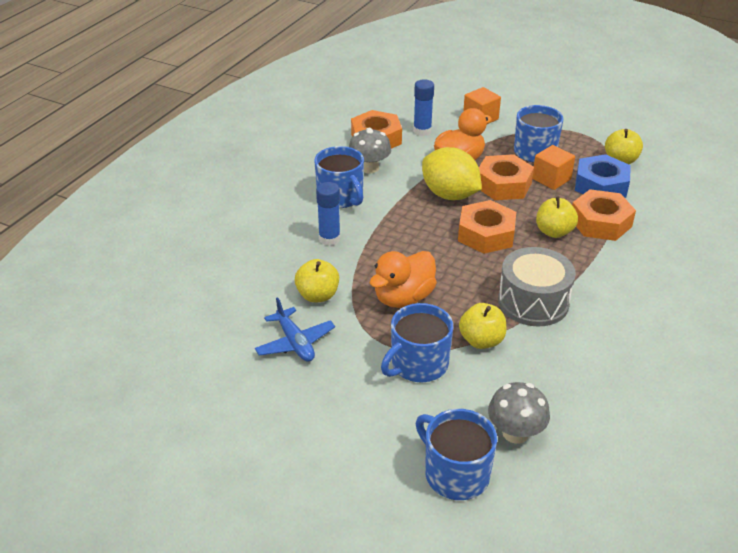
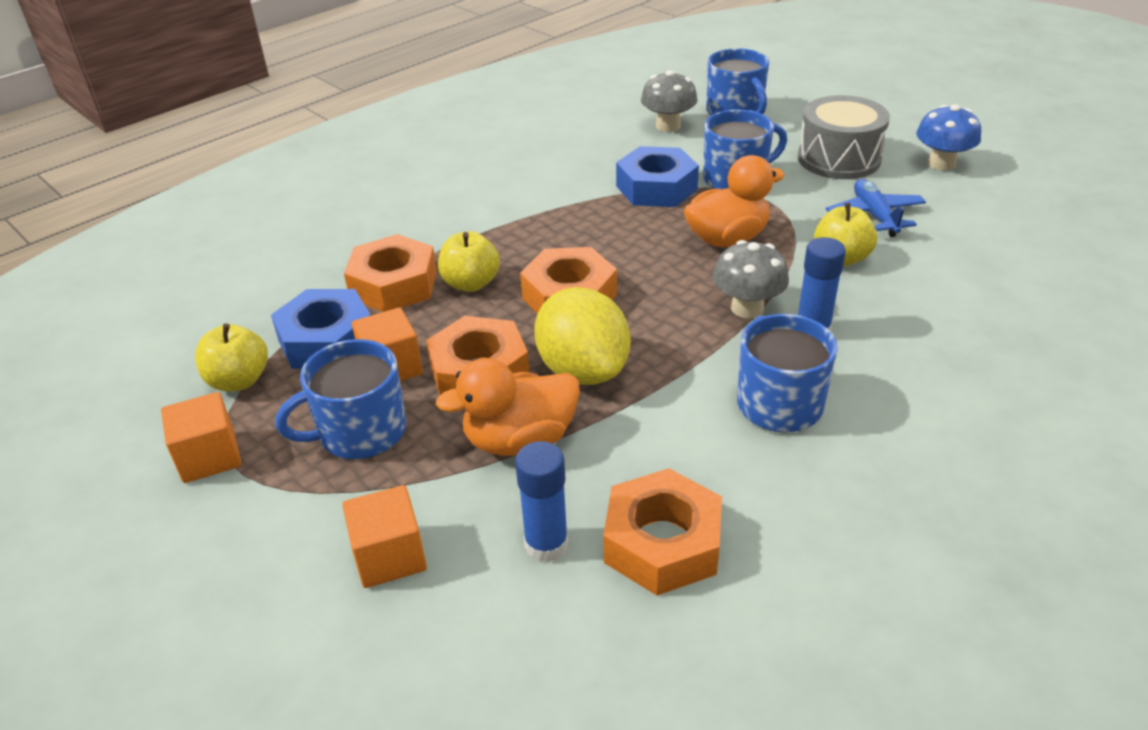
camera: 160 degrees left, 0 degrees up
(233, 423) = (941, 164): none -> blue mushroom
(369, 168) = (704, 460): grey mushroom -> grey mushroom (747, 308)
(481, 340) = (656, 188): yellow apple -> blue nut
(533, 302) = (571, 211): grey drum -> grey drum (839, 159)
(591, 132) = (209, 457): none -> orange cube

